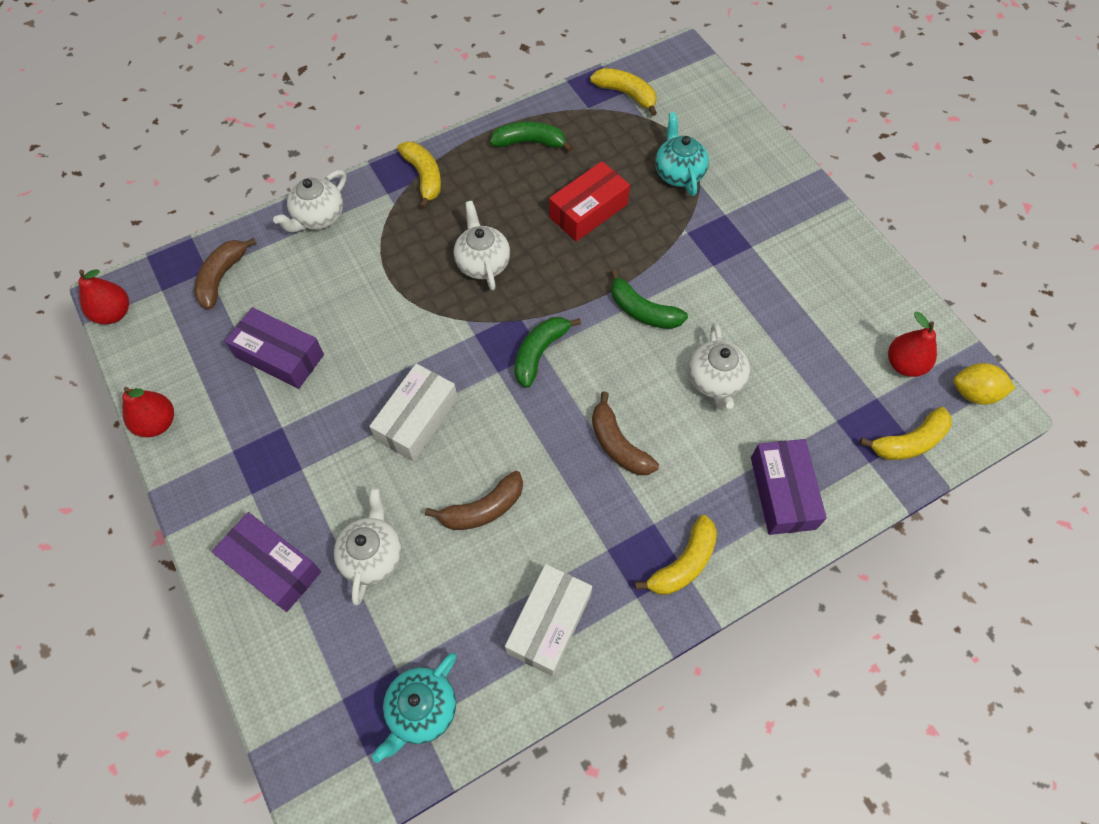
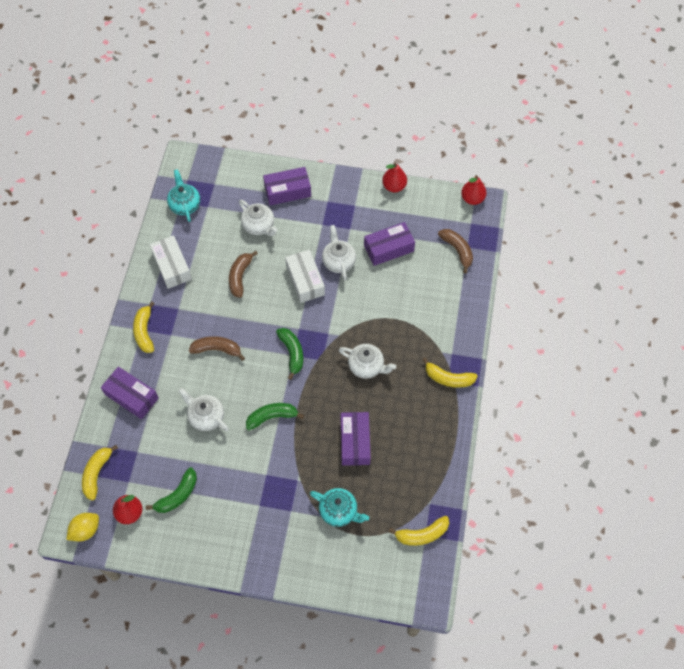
camera: 130 degrees right, 0 degrees up
(318, 217) = (462, 312): white teapot -> white teapot (338, 261)
(529, 142) = (429, 449): green banana -> green banana (177, 495)
(588, 211) = (355, 442): red box -> purple box

